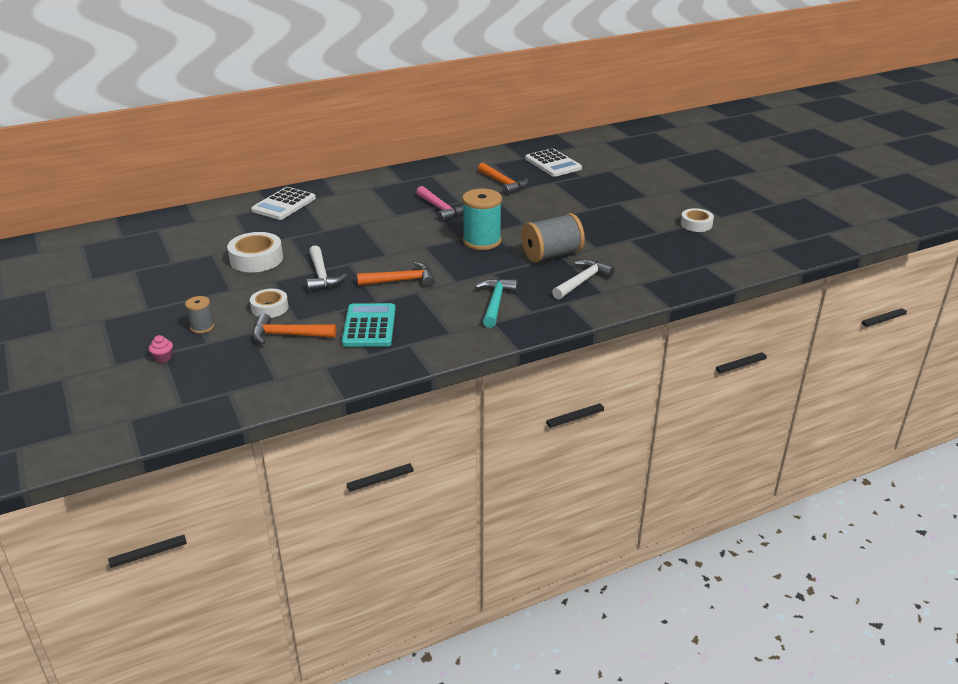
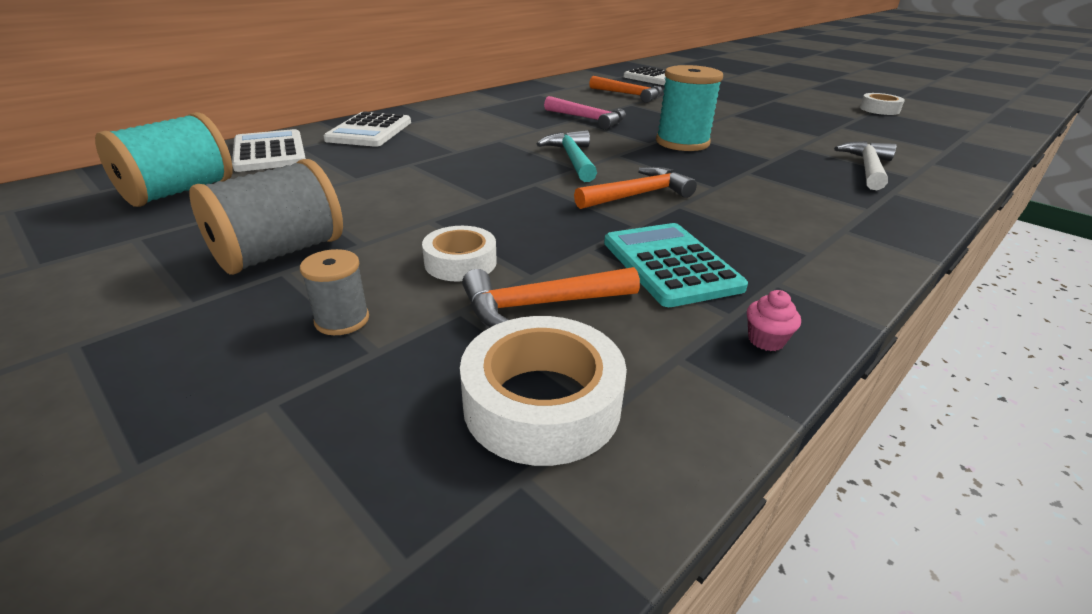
camera: 20 degrees left, 0 degrees up
(159, 243) = (180, 192): none -> turquoise spool
(163, 358) = (278, 414): pink cupcake -> pink cupcake (766, 340)
(216, 217) = (270, 152): none -> white calculator
(256, 259) = (376, 194): white tape -> white tape (542, 403)
(321, 276) = (507, 203): white hammer -> none
(495, 303) = (807, 205): turquoise hammer -> turquoise hammer (572, 159)
(551, 255) = (785, 147): grey spool -> grey spool (279, 253)

